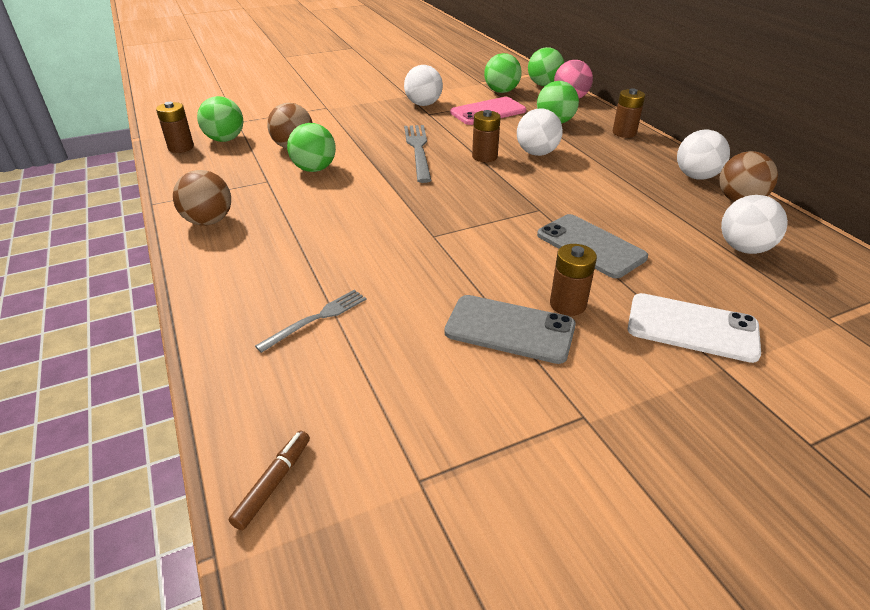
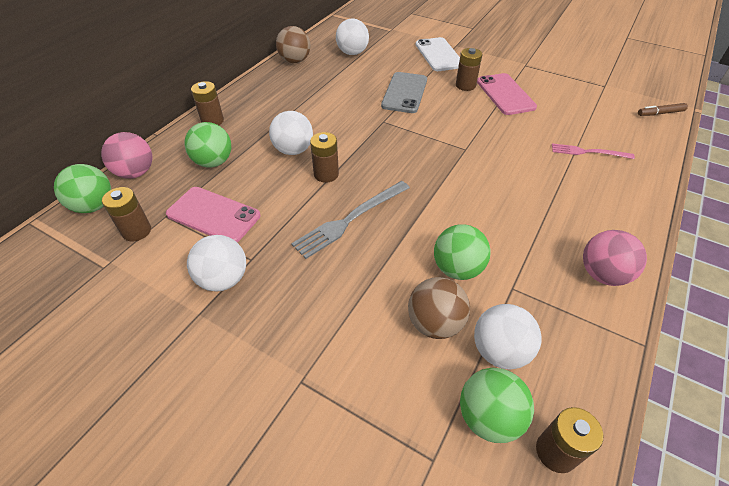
camera: 125 degrees left, 10 degrees up
(209, 221) = (602, 274): brown ball -> pink ball
(316, 319) = (588, 152): grey fork -> pink fork
(501, 91) = (137, 231): green ball -> brown battery
(510, 329) = (505, 94): grey phone -> pink phone
(696, 176) = (273, 78): white ball -> white ball (499, 351)

